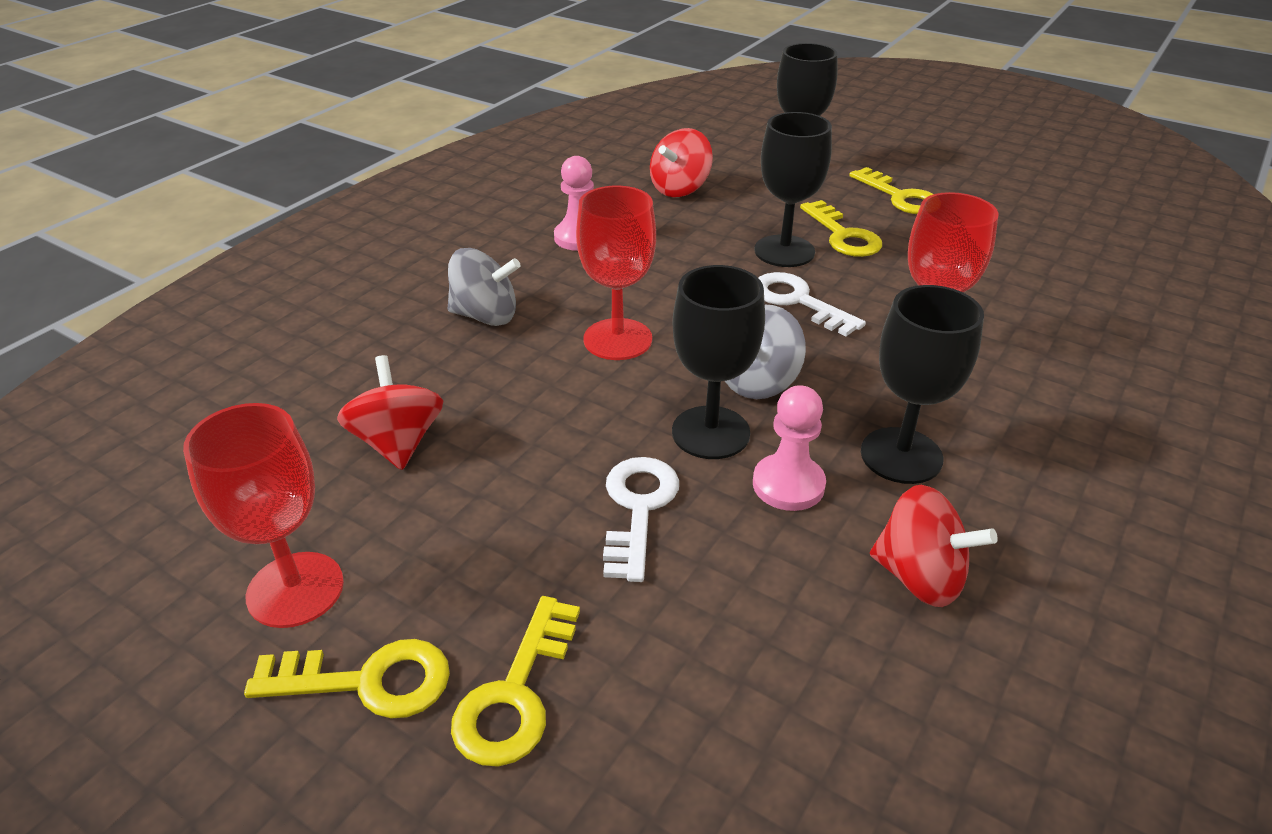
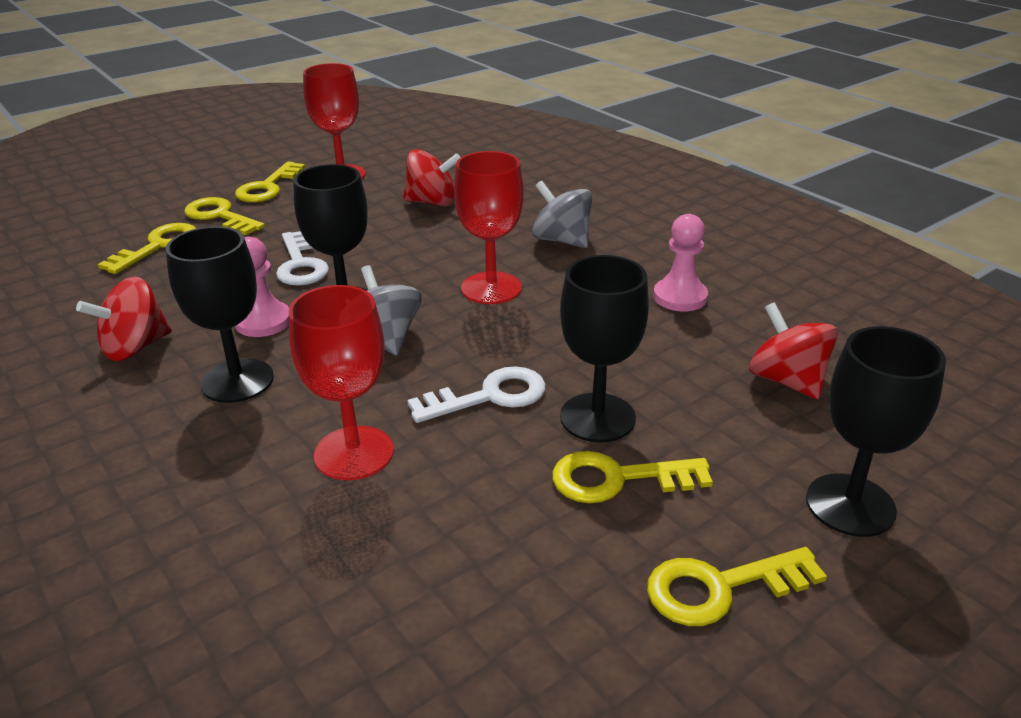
camera: 110 degrees right, 5 degrees down
(485, 316) = (561, 240): grey spinning top -> grey spinning top turned 105 degrees clockwise
(638, 509) = (301, 264): white key -> white key turned 45 degrees clockwise
(662, 725) = (158, 246): none -> yellow key

